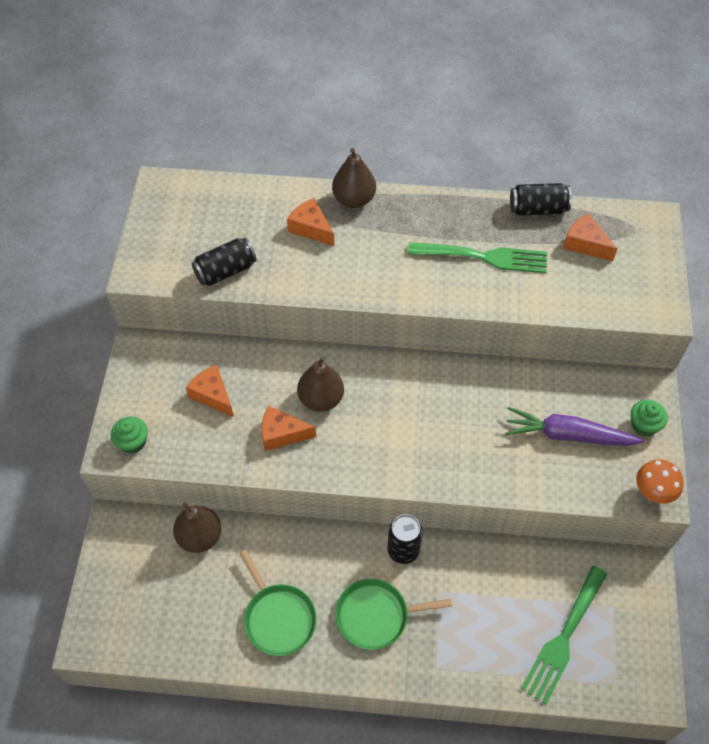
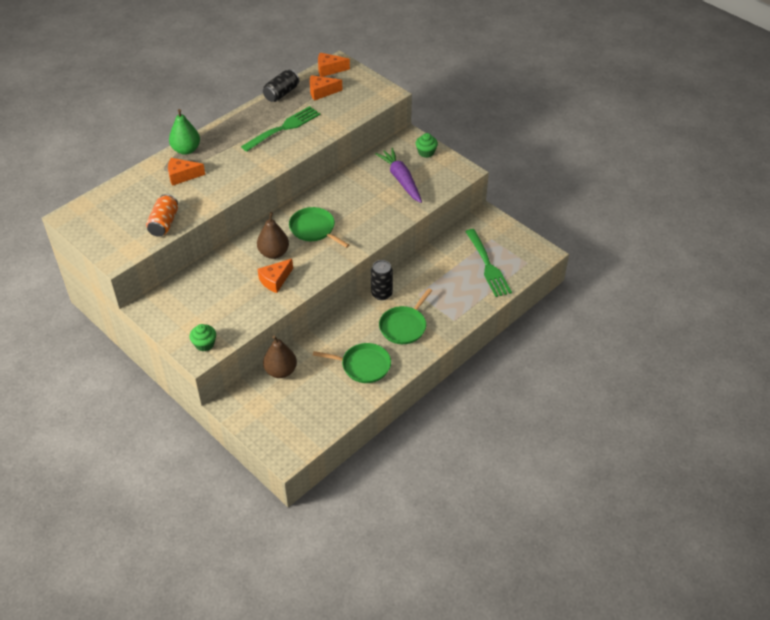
camera: 50 degrees left, 10 degrees down
(212, 395) = (217, 294): orange cheese -> orange cheese (329, 69)
(225, 271) = (164, 223): black can -> orange can
(354, 199) = (186, 150): brown pear -> green pear
(396, 408) = (314, 229): none -> green pan
(568, 435) = (401, 180): purple carrot -> purple carrot turned 105 degrees clockwise
(652, 492) = (461, 172): orange mushroom -> none

